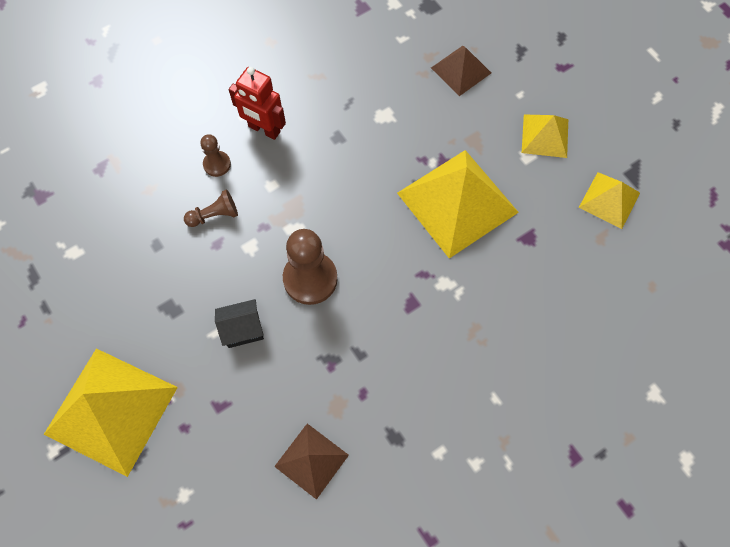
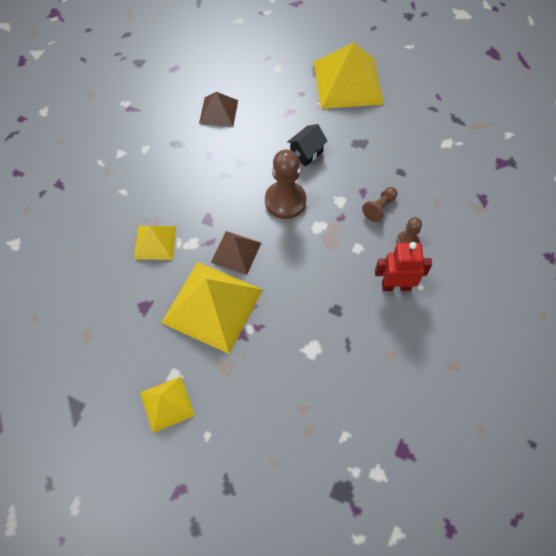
camera: 150 degrees right, 5 degrees down
(461, 70) = (272, 431): brown pyramid -> brown pyramid (236, 252)
(609, 200) = (90, 372): yellow pyramid -> yellow pyramid (155, 242)

